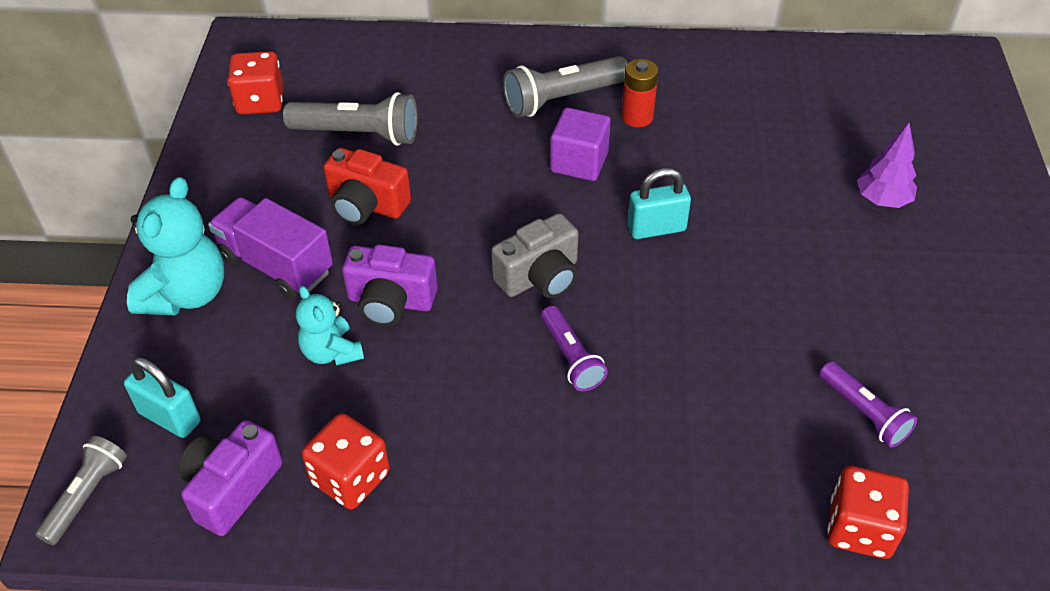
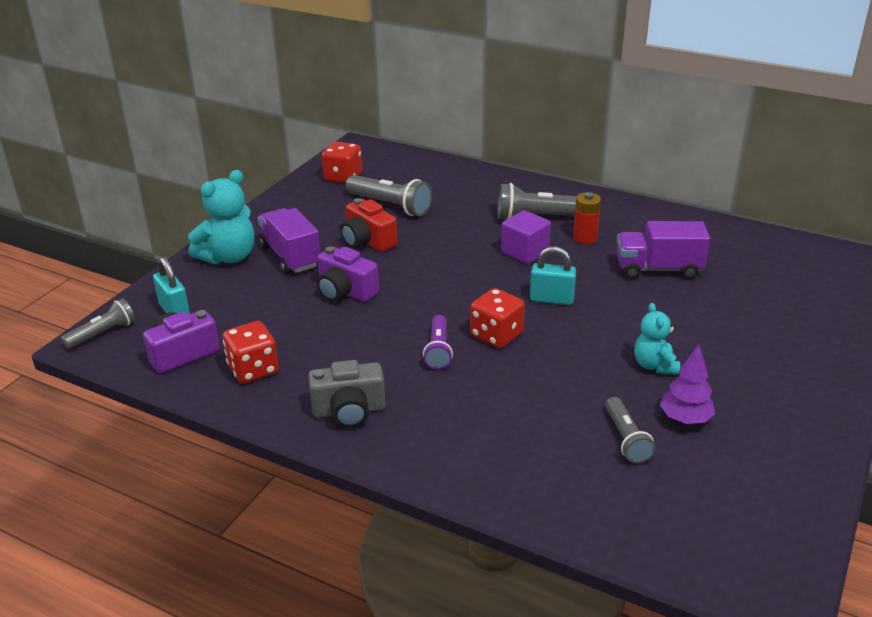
camera: 25 degrees right, 15 degrees down
(331, 352) = (290, 306): turquoise teddy bear -> turquoise teddy bear (654, 365)
(540, 277) = (450, 304): grey camera -> grey camera (349, 411)
(749, 141) = (658, 269): none -> purple truck
(859, 528) = (571, 501): red dice -> red dice (496, 335)
(863, 413) = (626, 439): purple flashlight -> grey flashlight
(882, 200) = (737, 326): purple tree -> purple tree (685, 419)

